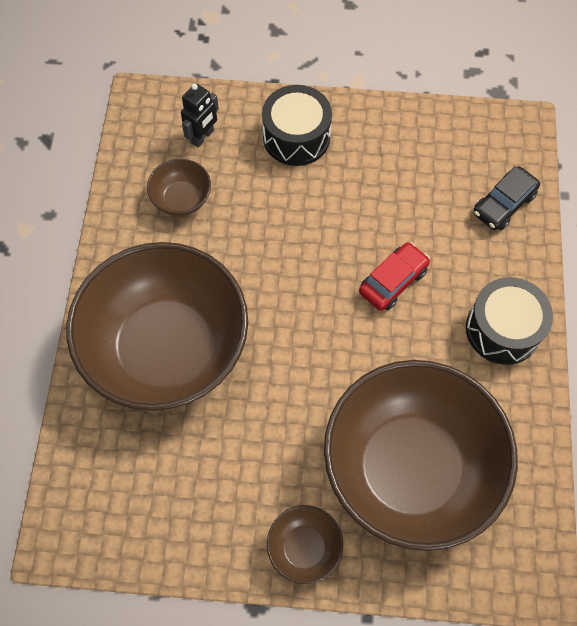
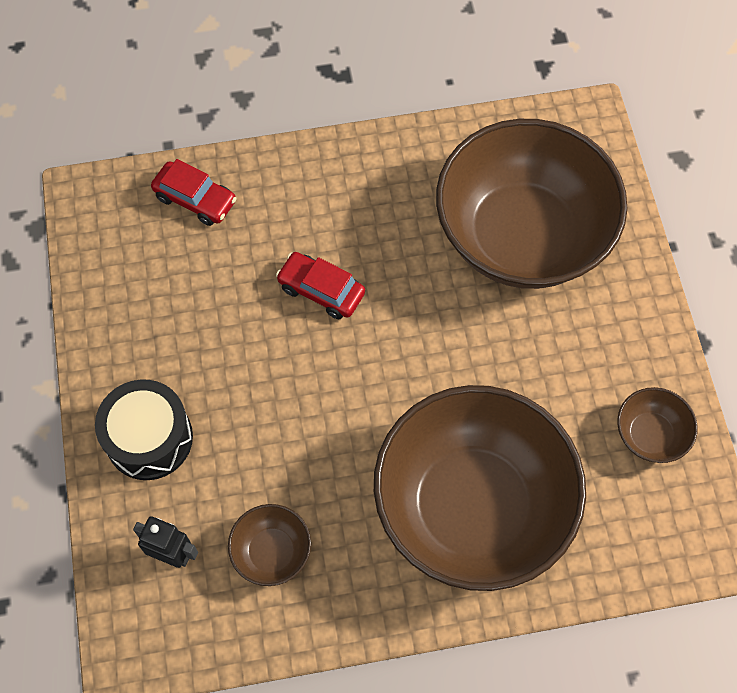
camera: 105 degrees left, 0 degrees up
(304, 548) = (633, 311): brown bowl -> brown bowl (650, 434)
(502, 329) = (348, 179): black drum -> none
(503, 204) = (195, 199): black car -> red car

